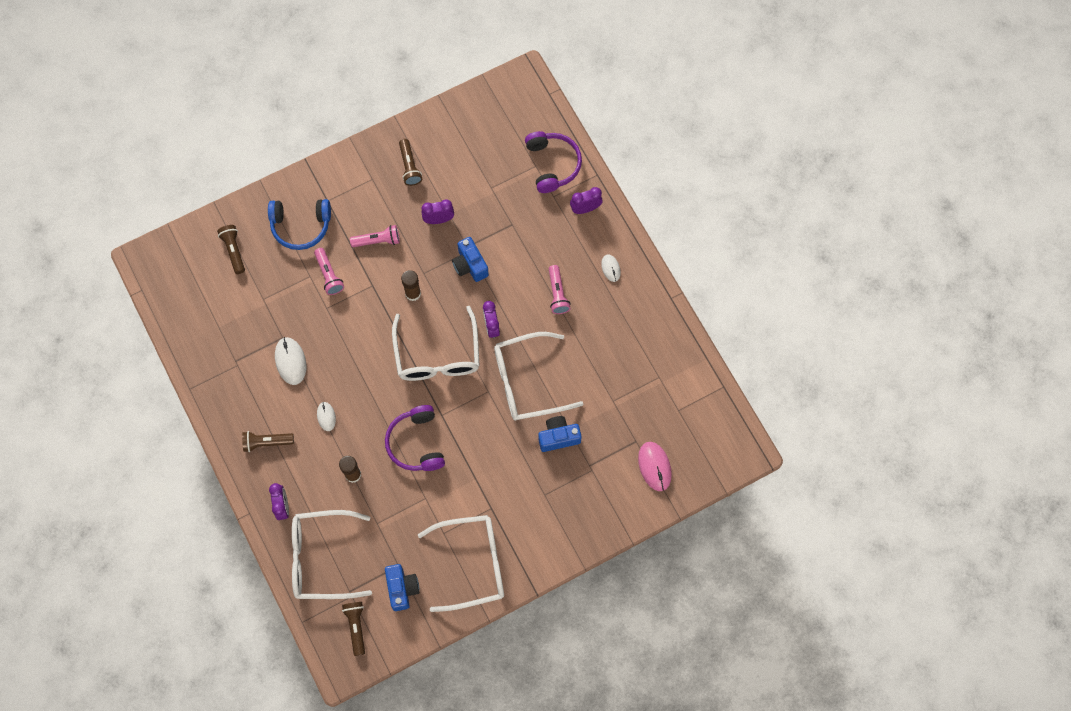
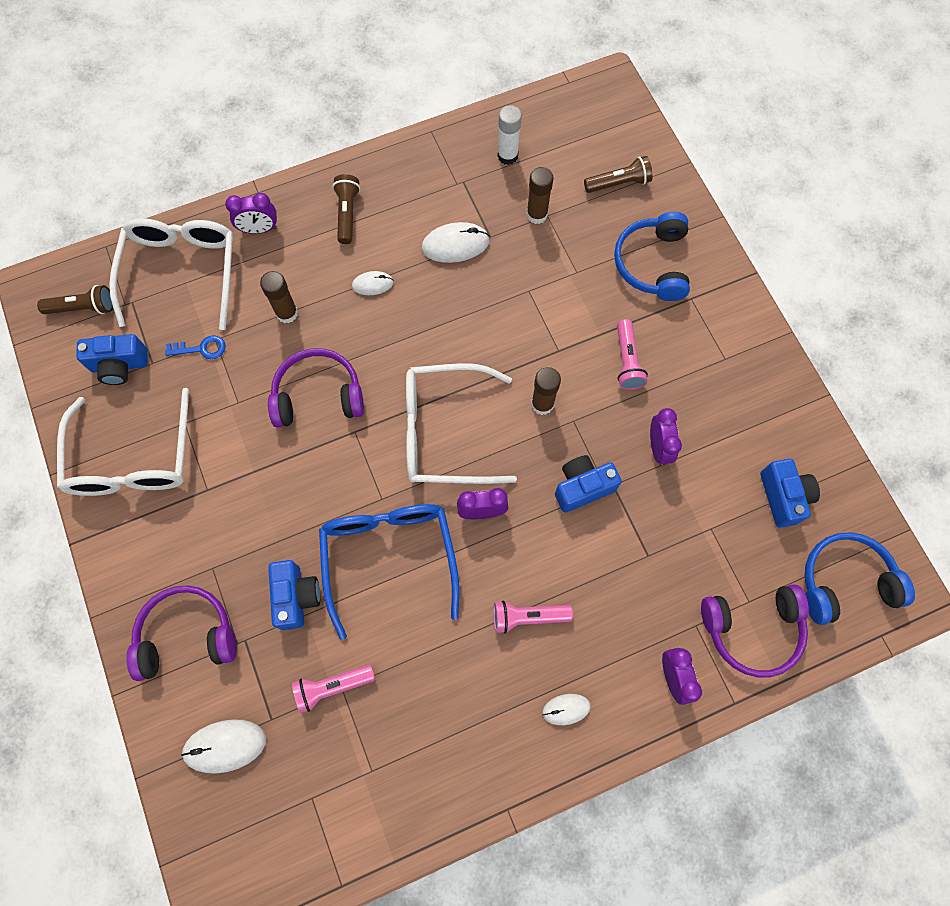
camera: 95 degrees right, 0 degrees up
(211, 330) = (507, 156): none -> white glue stick
(263, 306) = (537, 214): none -> brown glue stick
(329, 275) = (577, 296): pink flashlight -> pink flashlight (332, 686)
(385, 532) = (201, 348): none -> blue key
(409, 166) = (746, 411): brown flashlight -> none
(467, 145) = (783, 497): none -> blue camera
(518, 112) = (844, 581): none -> blue headphones
(527, 382) = (389, 557): white glasses -> blue glasses
(590, 503) = (187, 635): none -> purple headphones
(654, 466) = (225, 746): pink mouse -> white mouse

